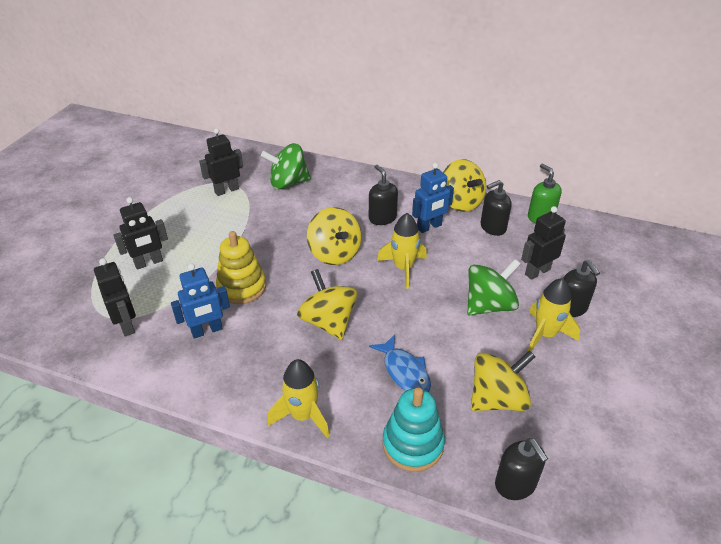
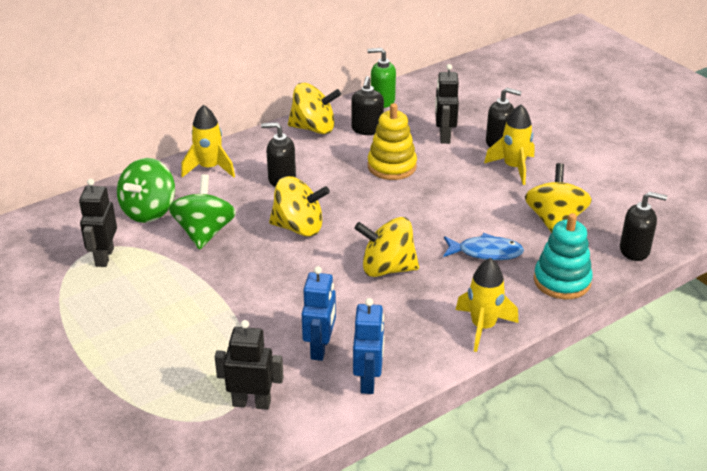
camera: 55 degrees left, 5 degrees down
(149, 263) = (164, 356): black robot -> none
(242, 287) = (281, 303): yellow stacking toy -> yellow stacking toy (392, 166)
(403, 268) = (364, 198): yellow rocket -> yellow rocket (209, 168)
(429, 227) = (326, 160): blue robot -> blue robot (368, 381)
(489, 305) = (456, 177): green spinning top -> green spinning top (204, 233)

